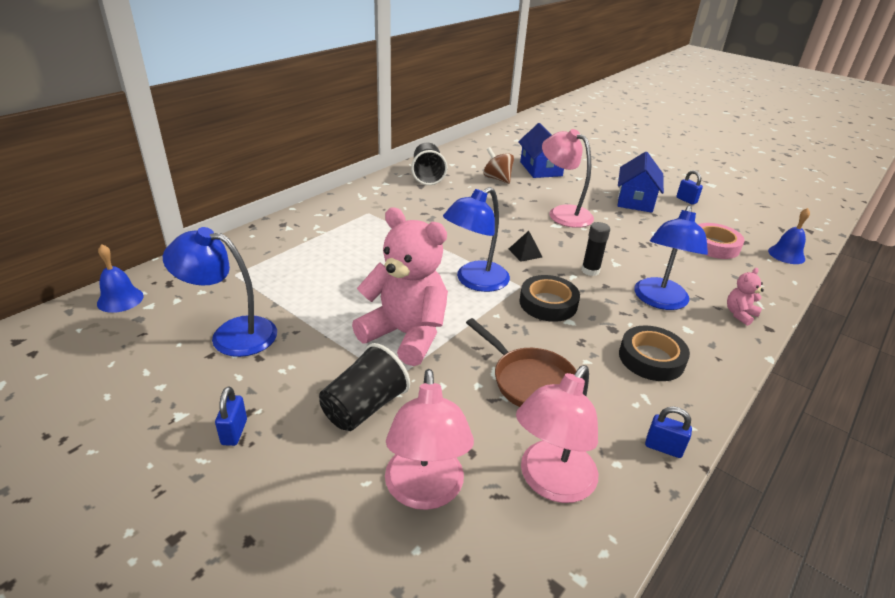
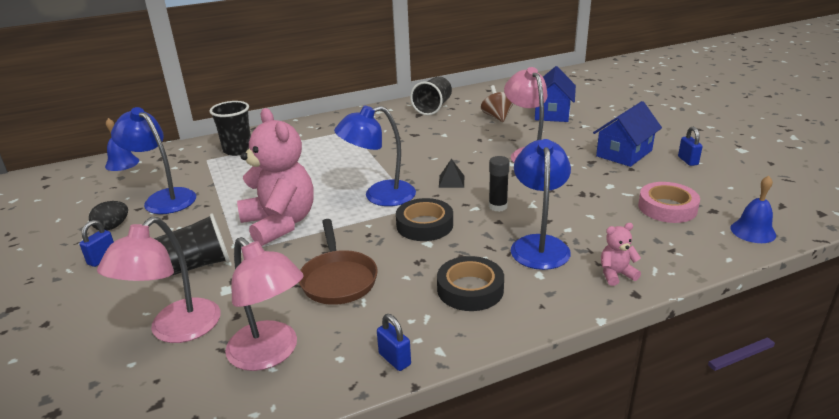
camera: 30 degrees right, 5 degrees down
(201, 387) = (112, 227): none -> black egg
(261, 256) = (237, 150): none -> black cup
(551, 482) = (270, 354): pink lamp -> pink lamp turned 105 degrees counterclockwise
(659, 301) = (539, 245): blue lamp -> blue lamp turned 135 degrees clockwise

